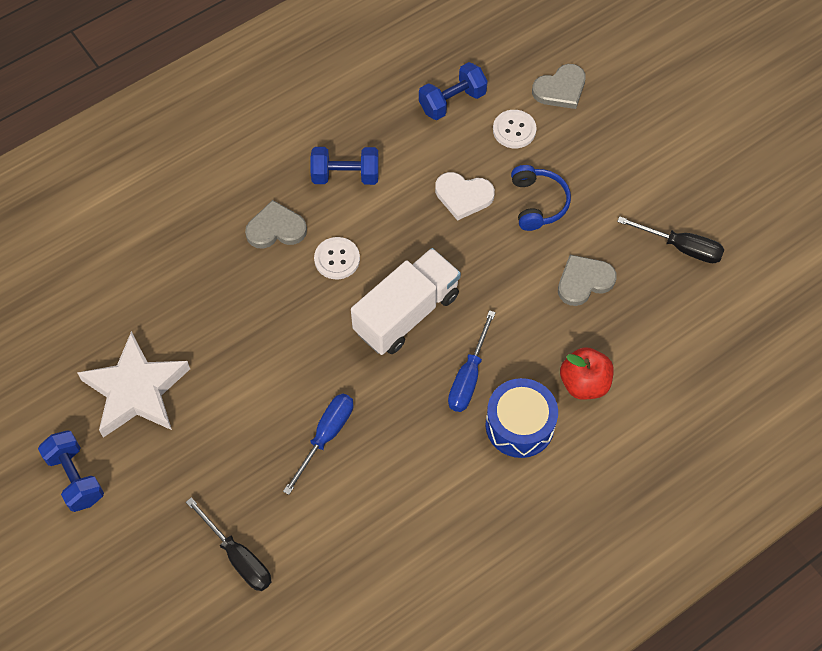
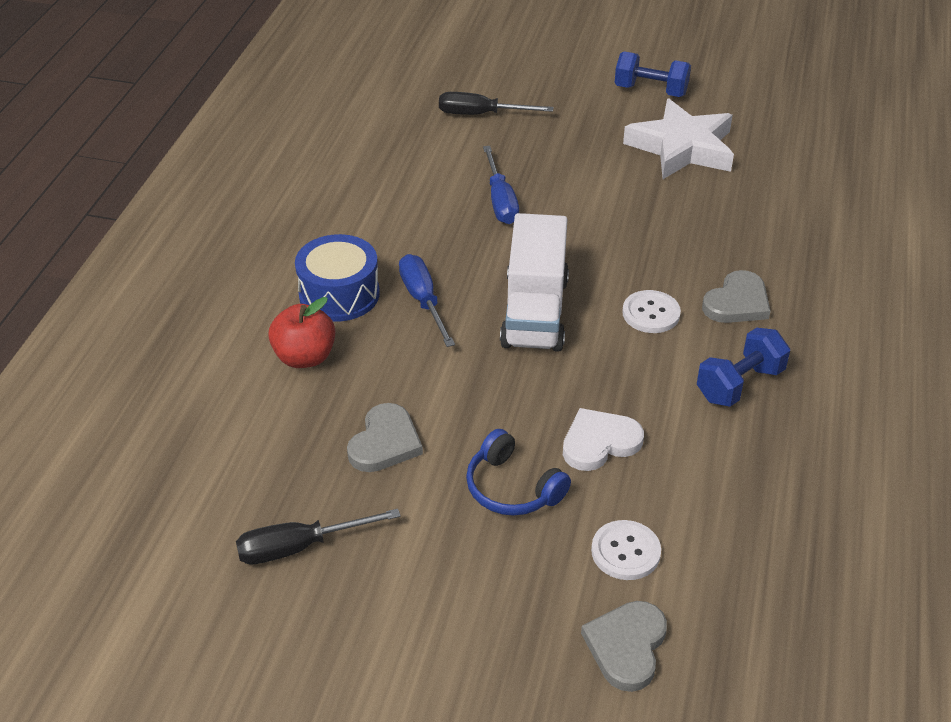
camera: 140 degrees right, 20 degrees down
(452, 101) = (733, 535): blue dumbbell -> none

